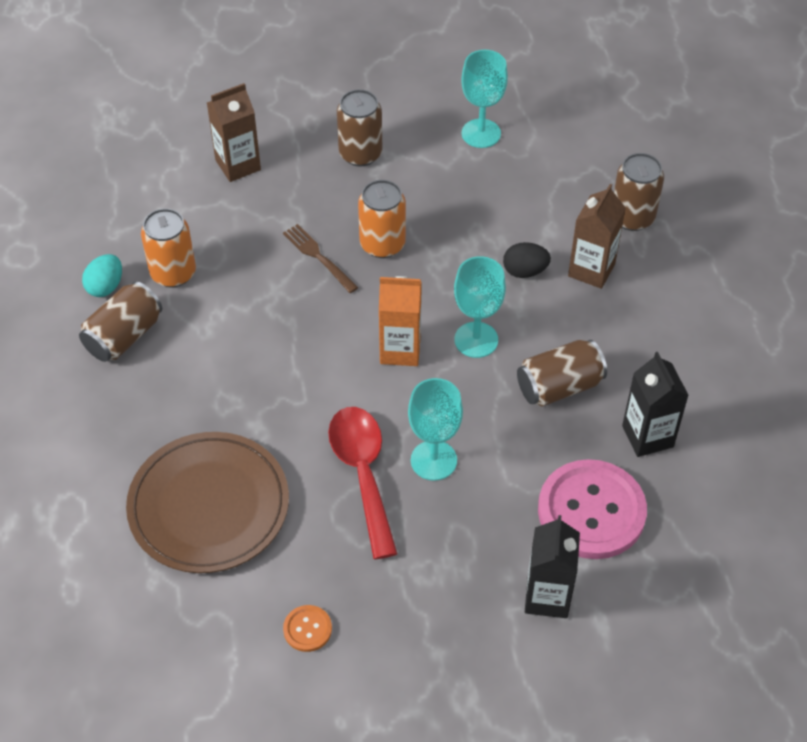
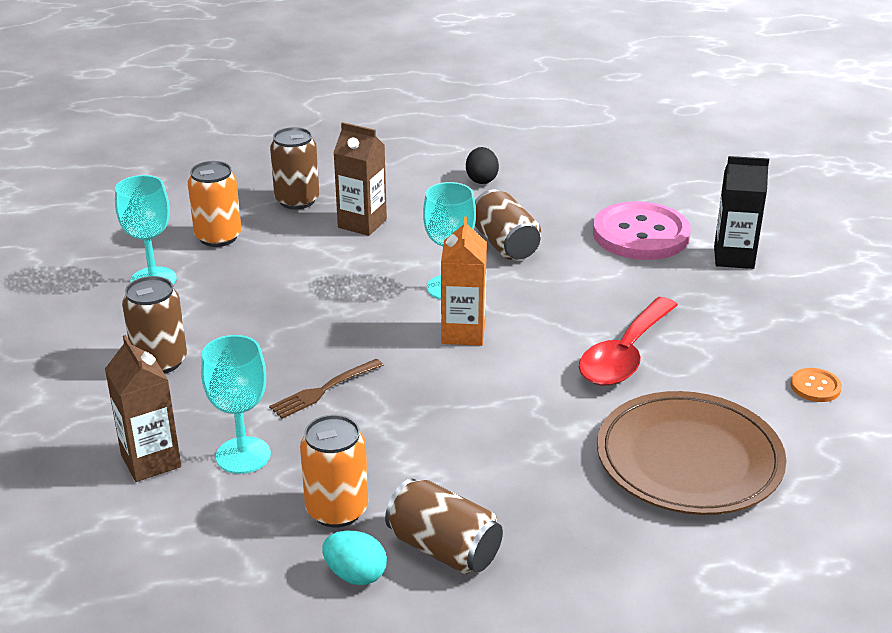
camera: 90 degrees left, 20 degrees down
(363, 473) = (624, 355): red spoon -> red spoon turned 45 degrees counterclockwise
(382, 244) = (310, 345): orange can -> orange can (218, 237)
(433, 460) = (601, 313): turquoise goblet -> turquoise goblet (243, 455)
(525, 271) = (360, 258): black egg -> black egg (481, 179)
(647, 436) = (556, 205): black carton -> none

